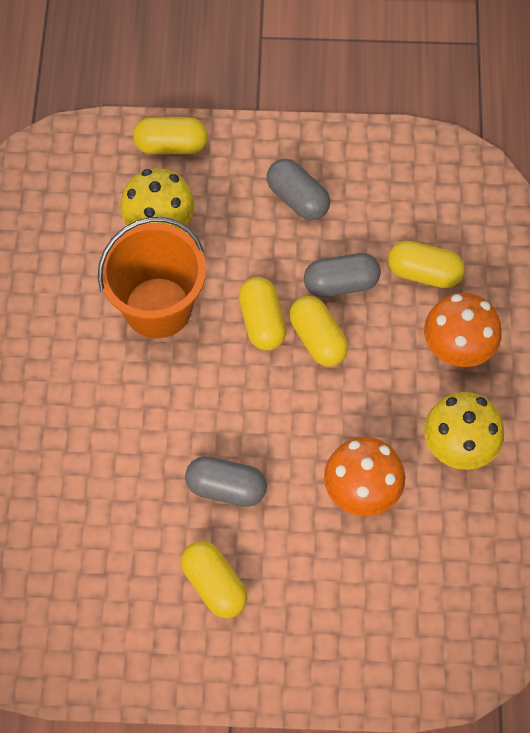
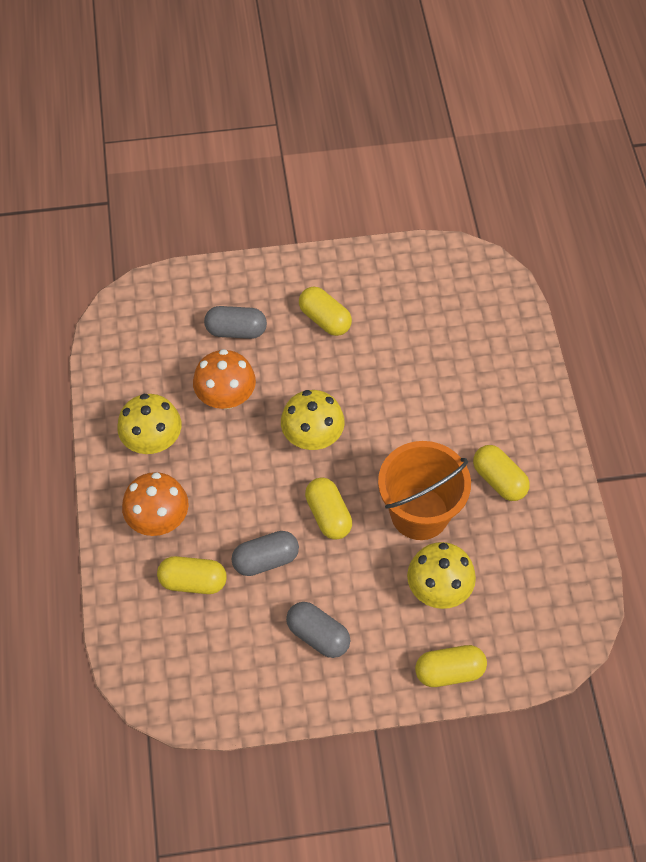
camera: 170 degrees right, 5 degrees down
(226, 488) = (330, 383): grey capsule -> grey capsule (236, 330)
(262, 419) = (312, 437): none -> yellow mushroom
(317, 339) = (278, 508): yellow capsule -> yellow capsule (499, 480)

